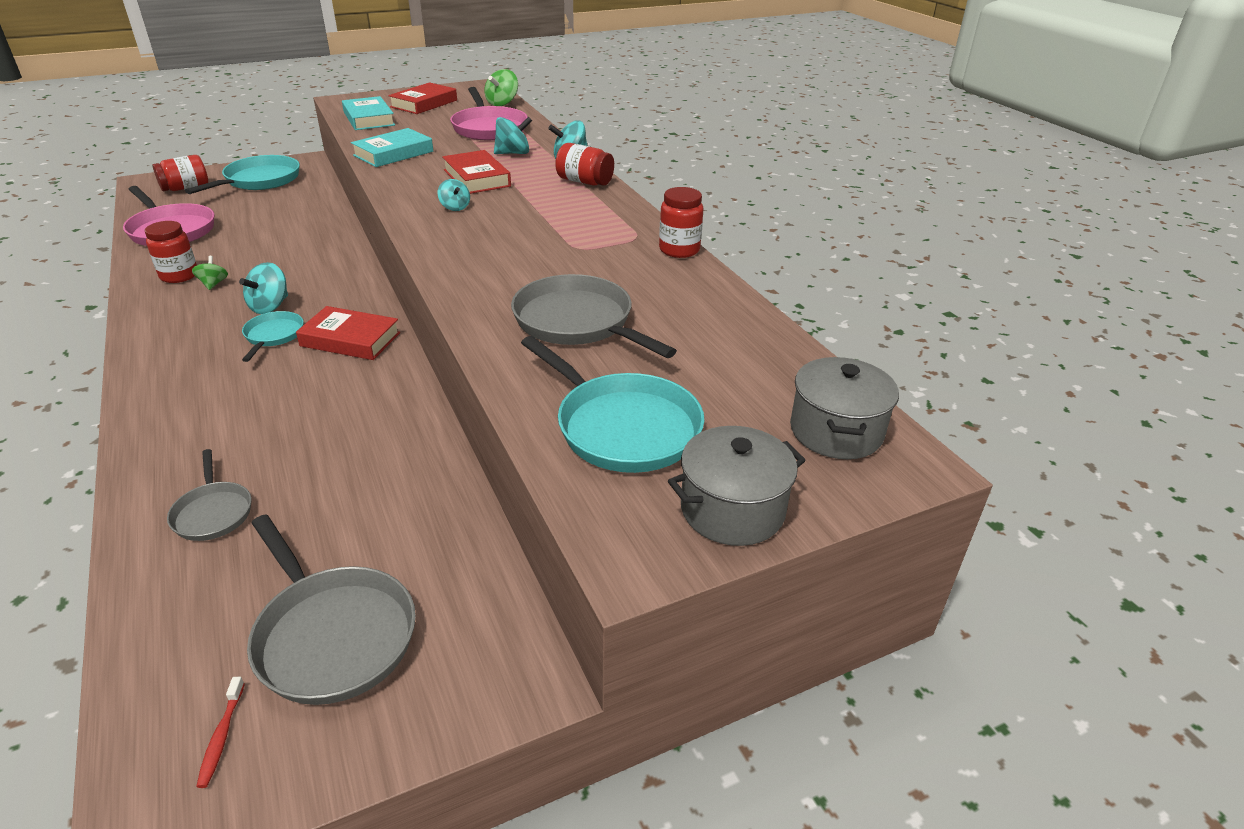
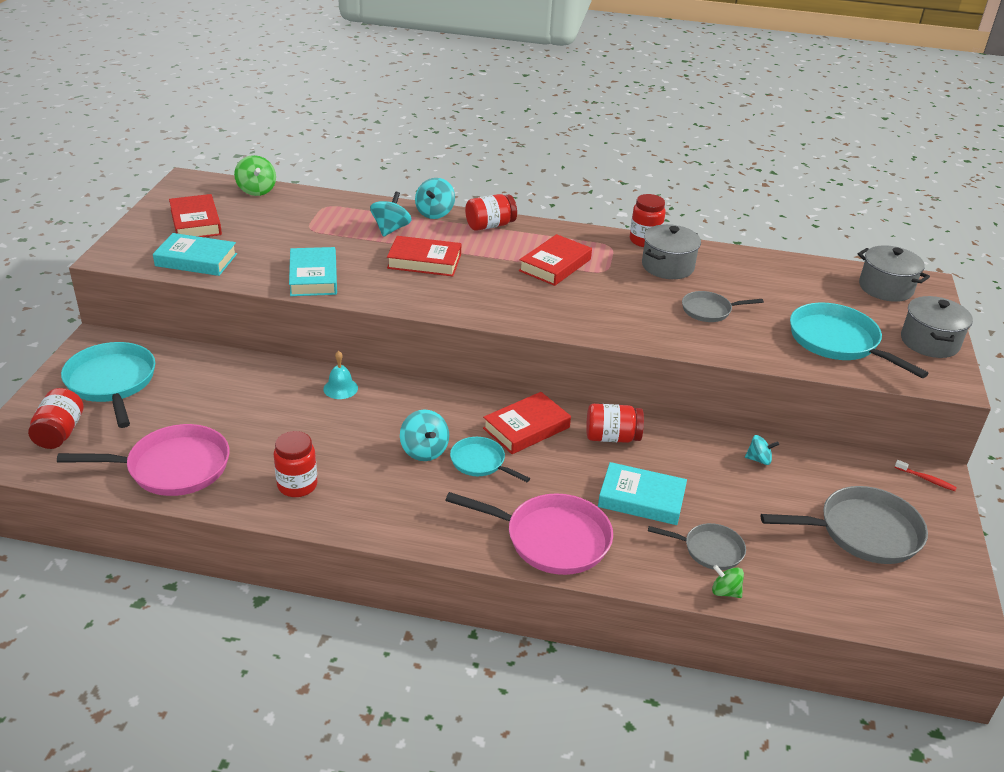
camera: 55 degrees left, 0 degrees up
(213, 284) = (341, 470): green spinning top -> green spinning top (725, 592)
(221, 737) = (919, 592): red toothbrush -> red toothbrush (926, 479)
(279, 439) = (641, 499): none -> turquoise book
(330, 247) = (340, 388): none -> turquoise bell
(378, 388) = (612, 437): none -> red jar
(455, 207) = (474, 289): turquoise spinning top -> turquoise spinning top (759, 459)
(488, 128) = (313, 218): pink pan -> pink pan (551, 539)
(554, 225) = (555, 265): none -> red book
(578, 322) = (709, 310): grey pan -> grey pan, size x0.57
(622, 427) = (837, 342): turquoise pan -> turquoise pan turned 120 degrees counterclockwise
(642, 275) = (667, 266): none -> grey pot

